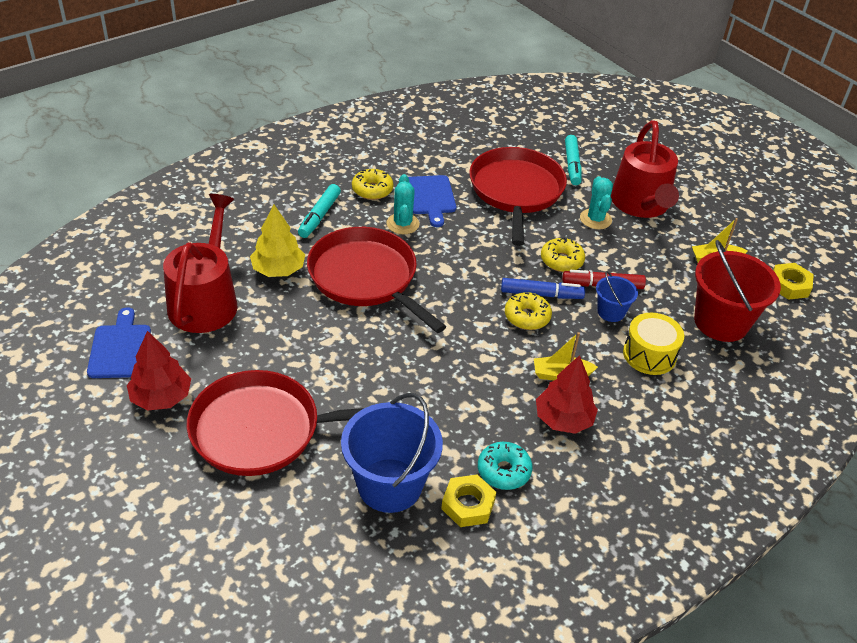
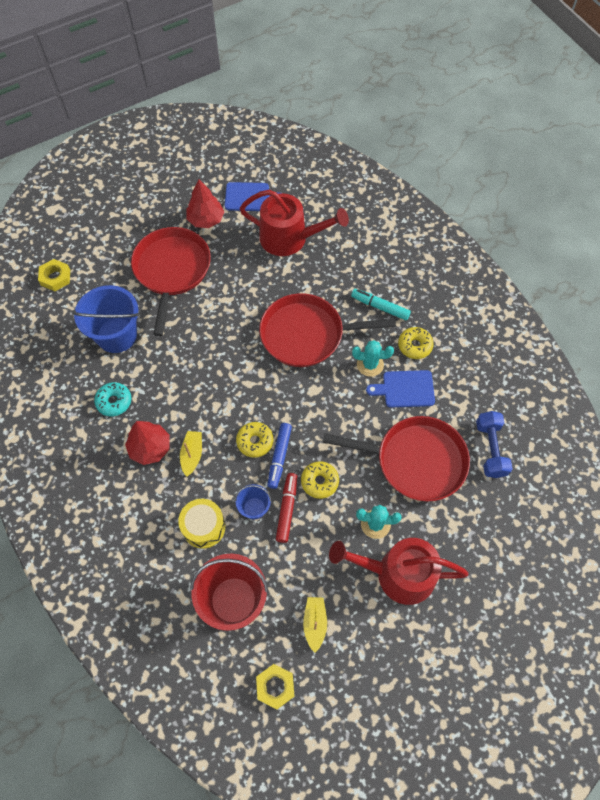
camera: 100 degrees right, 20 degrees up
(278, 270) = (318, 279): yellow tree -> none
(366, 278) = (306, 334): red pan -> red pan turned 150 degrees counterclockwise
(468, 505) = (93, 377): yellow nut -> yellow nut (55, 277)
(489, 143) = (490, 449): none -> blue dumbbell
(572, 165) = (459, 521): turquoise marker -> none

